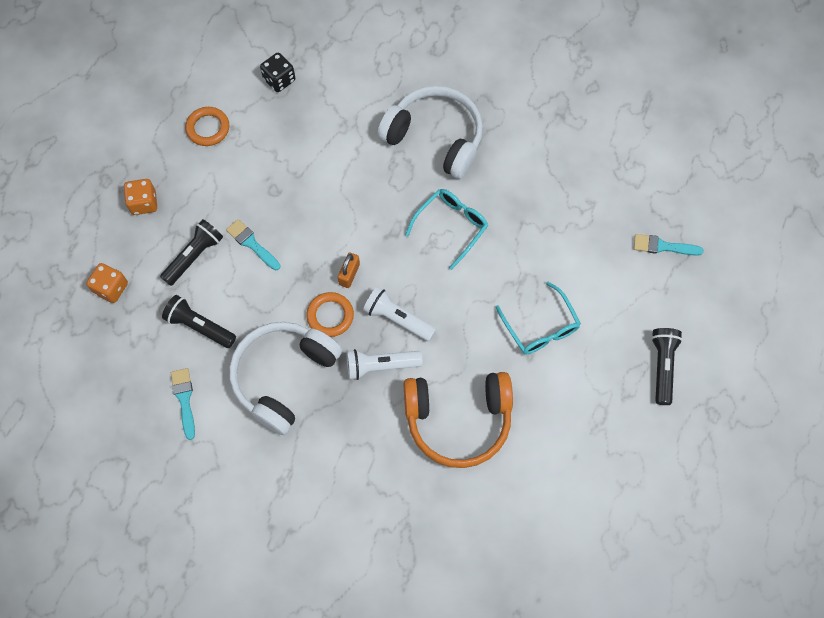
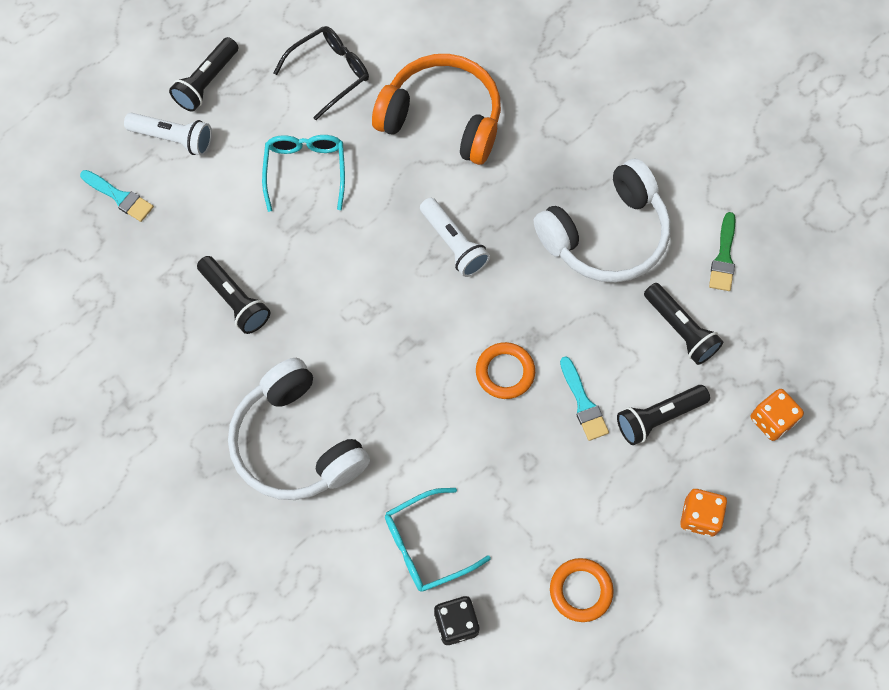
camera: 155 degrees left, 0 degrees up
(184, 399) = (723, 257): turquoise brush -> green brush
(330, 316) = (527, 279): orange ring -> orange ring (505, 372)
(349, 274) = (484, 316): orange padlock -> none
(380, 366) = (496, 203): white flashlight -> white flashlight (173, 139)
(451, 227) = (339, 321): turquoise glasses -> turquoise glasses (427, 545)
(532, 209) = (235, 301): none -> black flashlight
(571, 419) = (329, 73): none -> black glasses

